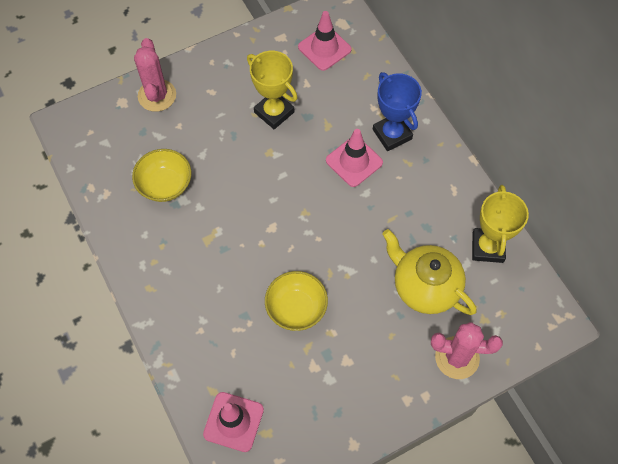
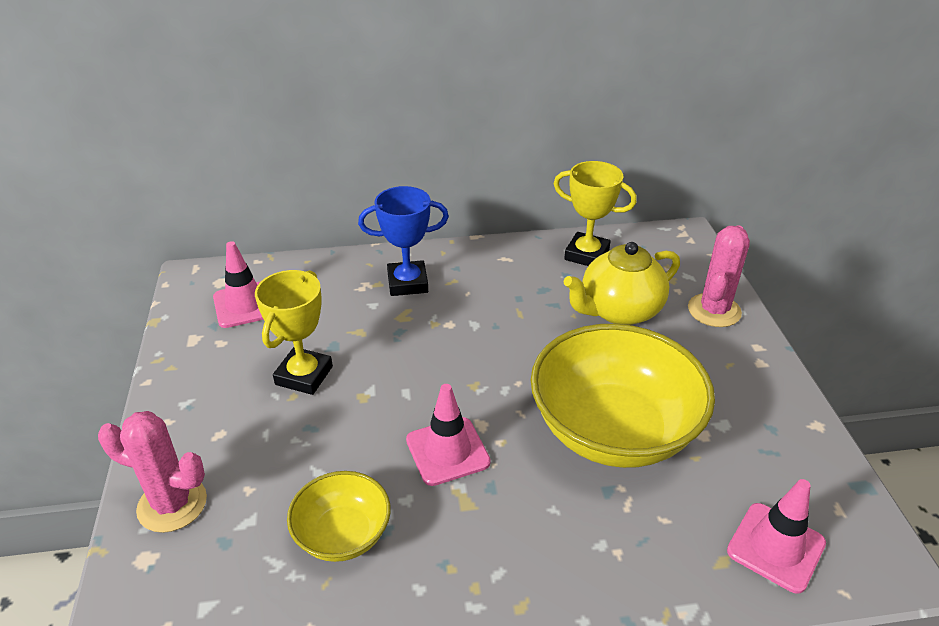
camera: 70 degrees left, 25 degrees down
(274, 112) = (304, 375): yellow trophy -> yellow trophy turned 45 degrees counterclockwise
(296, 308) = (613, 430): yellow bowl -> yellow bowl, size x1.95
(354, 161) = (425, 322): pink traffic cone -> pink traffic cone (447, 451)

